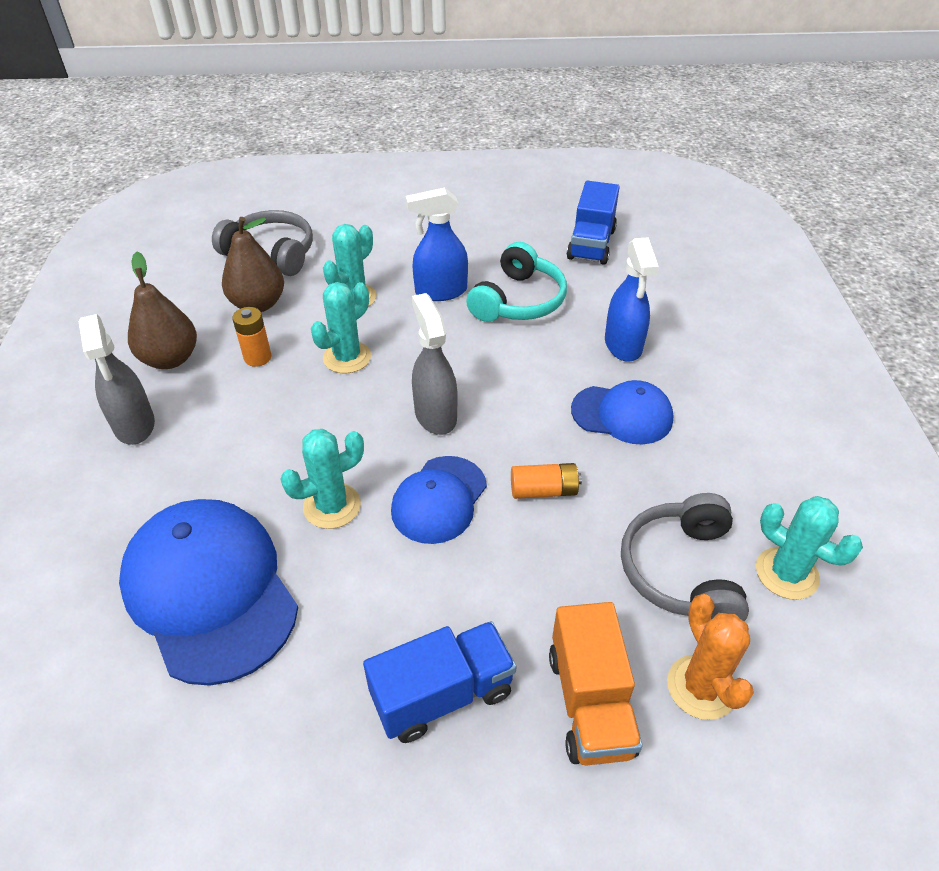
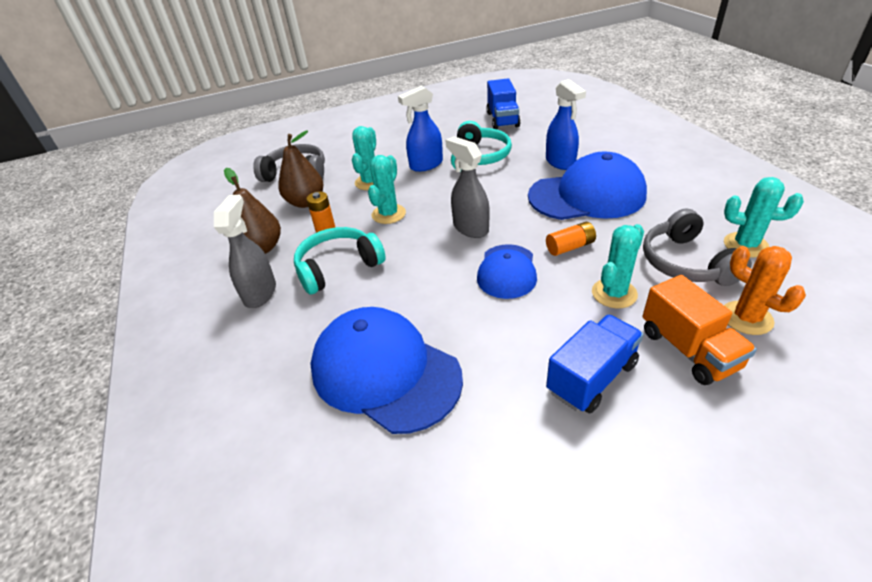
camera: 15 degrees left, 5 degrees down
(134, 425) = (260, 293): grey spray bottle -> grey spray bottle turned 135 degrees counterclockwise
(241, 420) = (338, 267): none -> turquoise headphones
(332, 506) = (437, 296): turquoise cactus -> turquoise cactus (614, 293)
(622, 414) = (587, 195): blue cap -> blue cap, size x1.70

